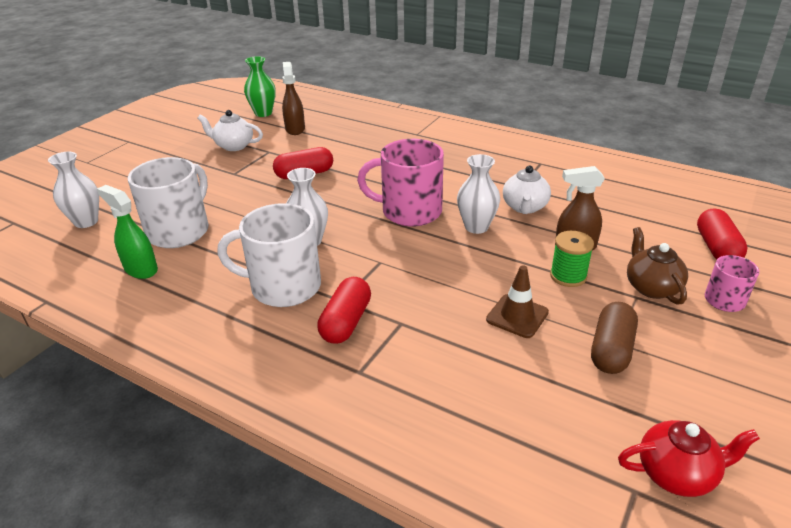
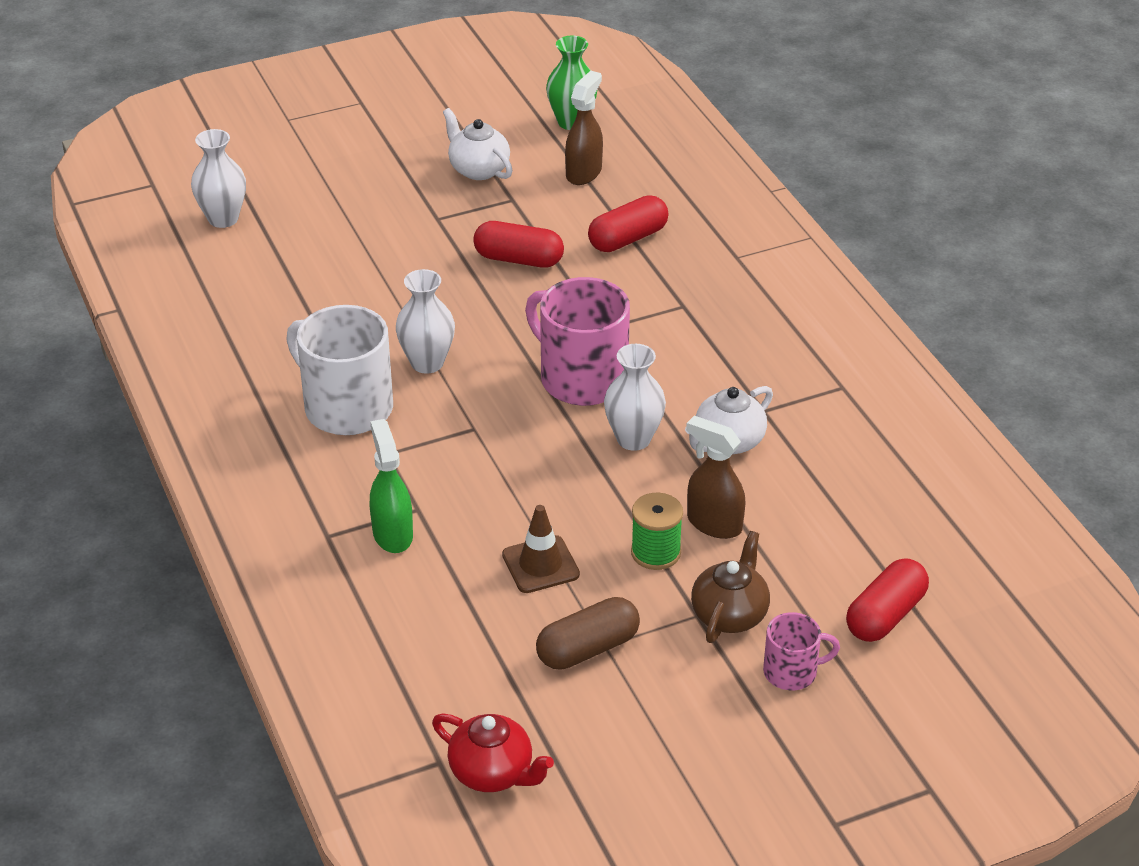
camera: 35 degrees right, 5 degrees up
(140, 269) = (229, 313): green spray bottle -> green spray bottle (392, 534)
(180, 231) = (306, 279): white mug -> none
(346, 322) = (366, 479): red capsule -> red capsule (628, 239)

